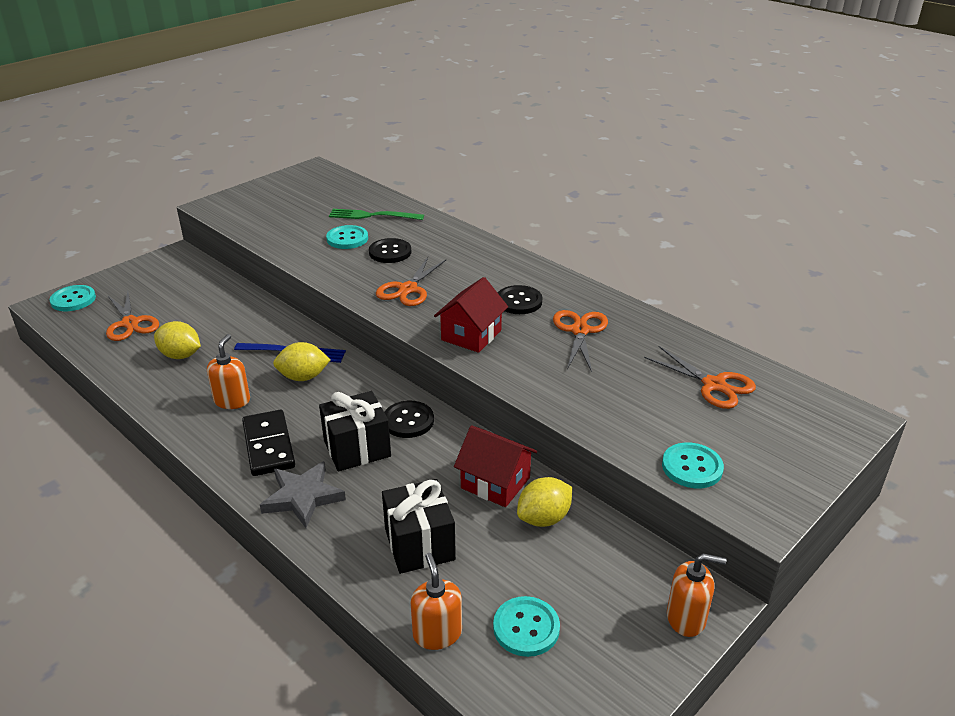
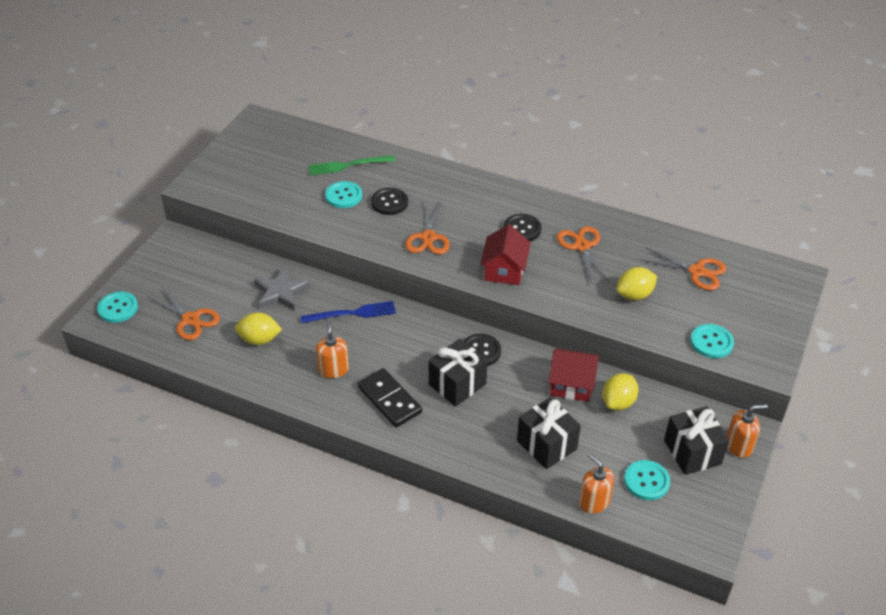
camera: 20 degrees left, 10 degrees up
(303, 377) = (375, 334): yellow lemon -> yellow lemon (634, 295)
(303, 497) = (443, 433): grey star -> grey star (281, 292)
(612, 608) = (692, 452): none -> black gift

